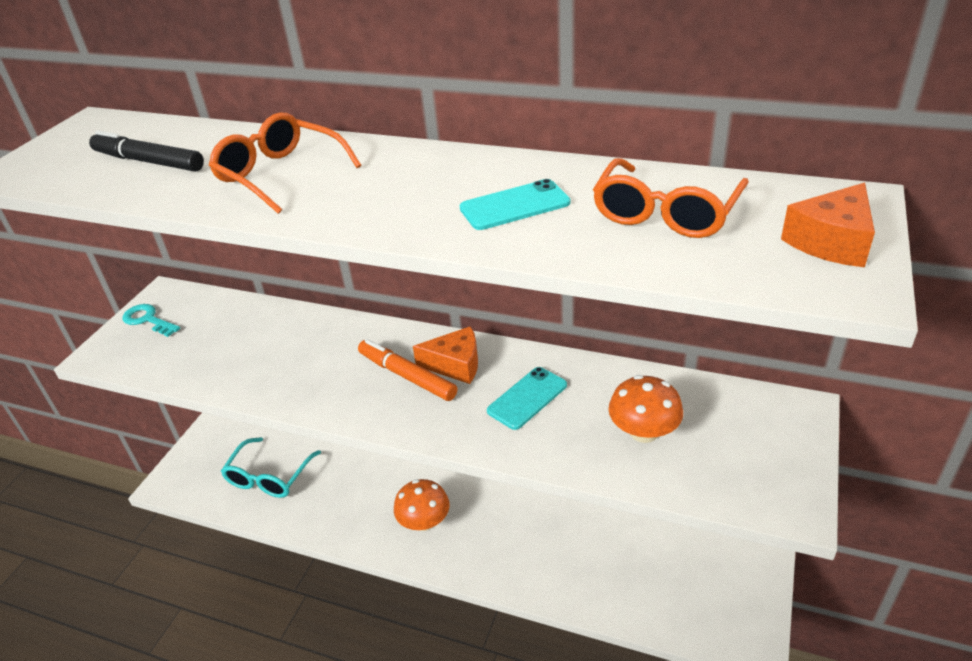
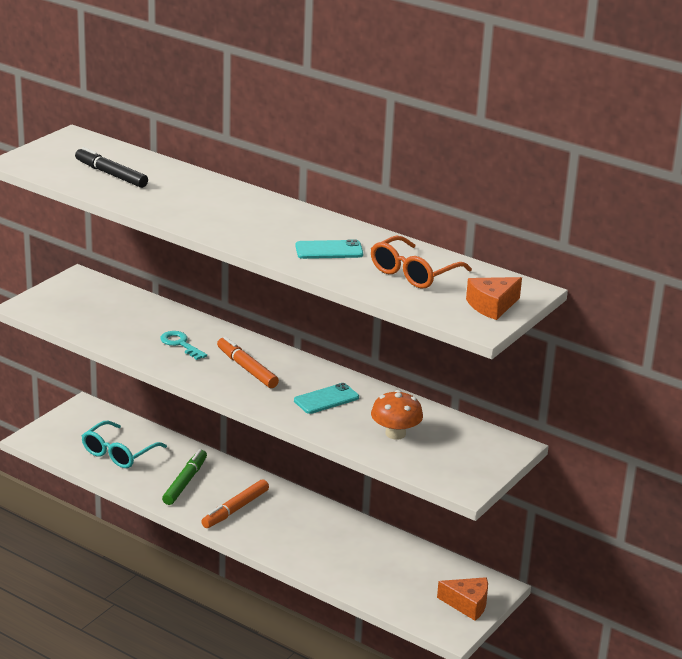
camera: 10 degrees right, 10 degrees down
(148, 320) = (64, 292): turquoise key -> turquoise key (180, 344)
(280, 174) = (194, 201): orange glasses -> none
(355, 498) = (185, 482): none -> green marker
(424, 521) = (235, 509): orange mushroom -> orange marker
(455, 365) = (285, 370): orange cheese -> orange cheese (467, 604)

